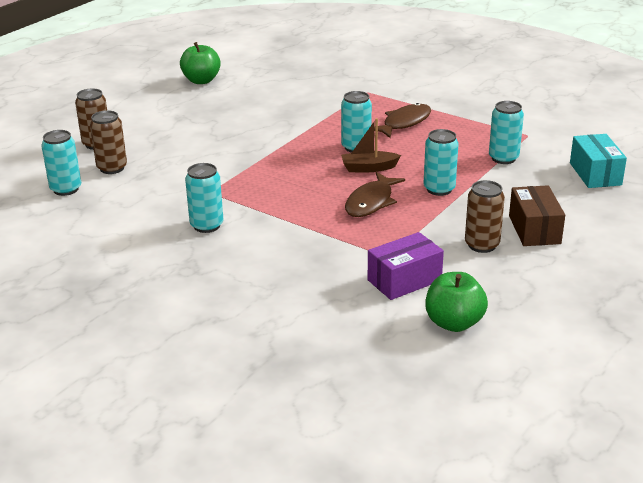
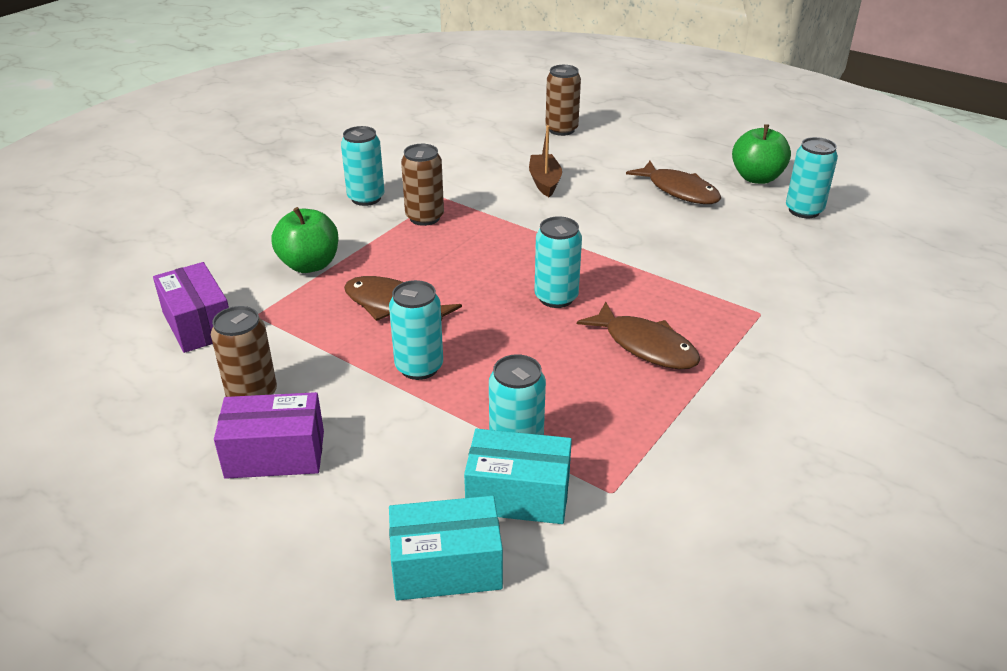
camera: 90 degrees right, 5 degrees up
(66, 189) = (460, 124): turquoise can -> turquoise can (804, 210)
(112, 168) = (504, 141): brown can -> brown can (424, 217)
(215, 105) = (679, 191): none -> brown fish
(368, 168) = (491, 307): brown boat -> brown boat (544, 182)
(454, 323) = (92, 356): green apple -> green apple (309, 265)
(534, 229) = (275, 454): brown box -> purple box
(539, 157) = (518, 495): none -> turquoise box

